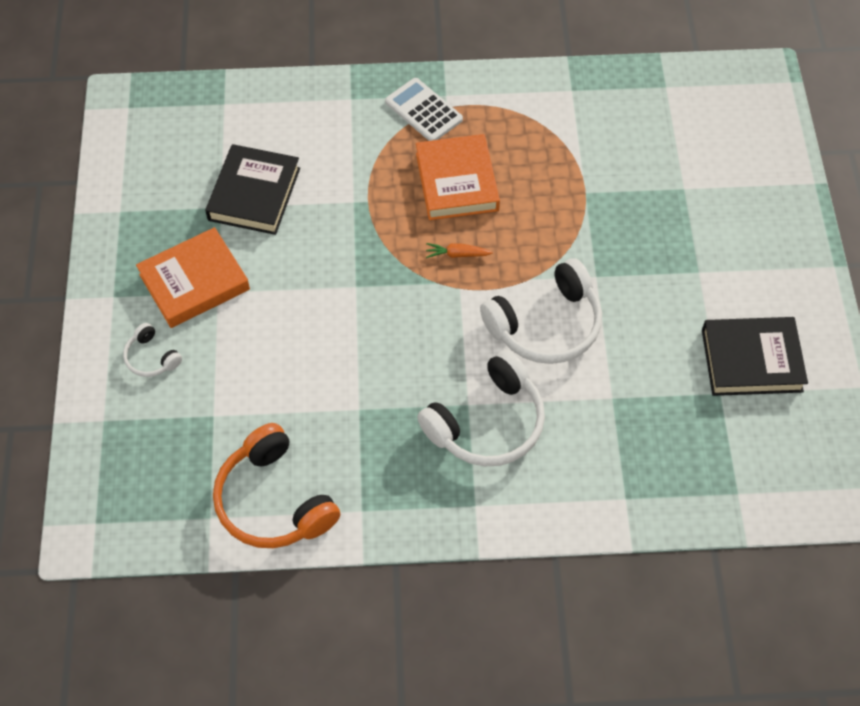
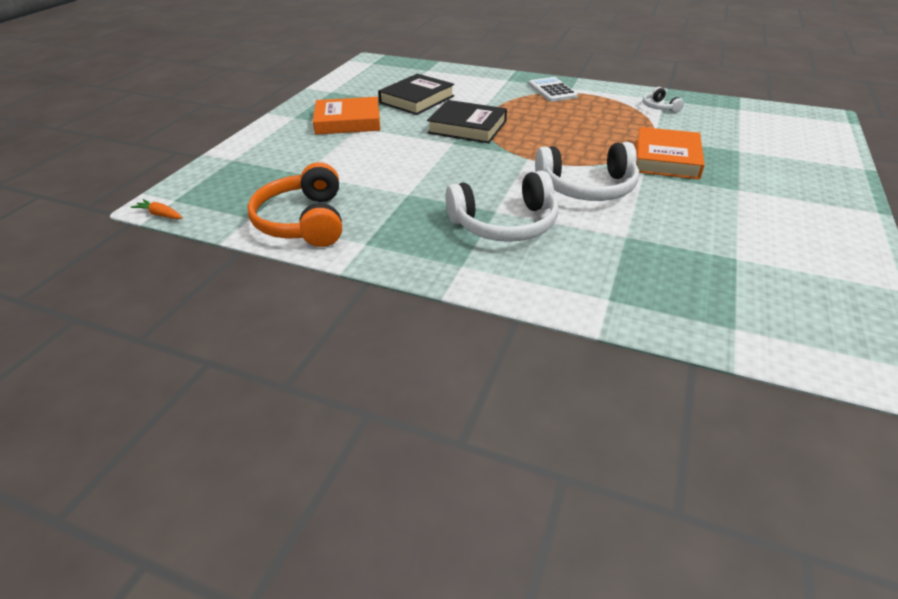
camera: 25 degrees right, 20 degrees down
(151, 358) = (290, 142): white headphones -> white headphones (659, 107)
(457, 182) = (557, 118): orange book -> orange book (666, 159)
(457, 254) = (536, 144): orange carrot -> orange carrot (160, 215)
(751, 360) = (776, 246): black book -> black book (467, 127)

